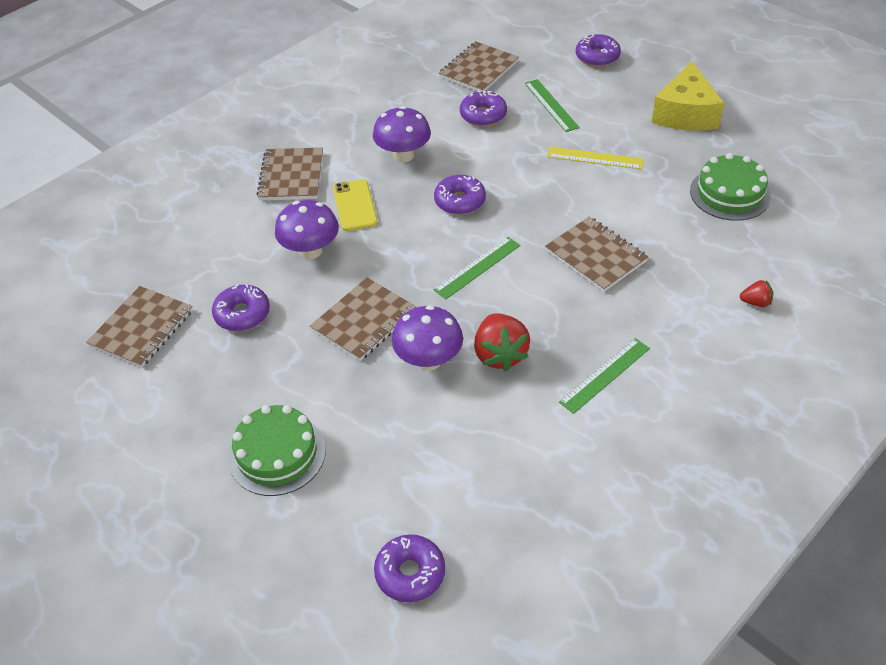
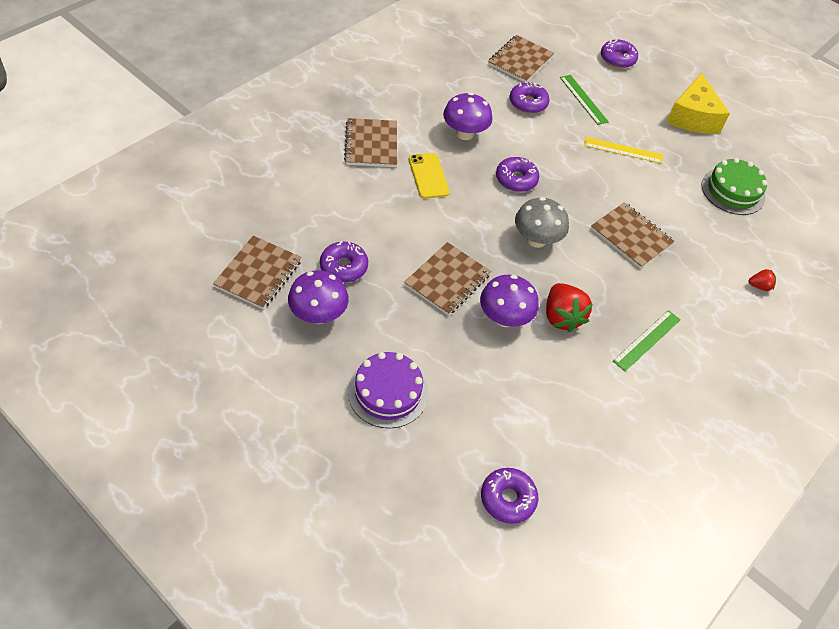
camera: 10 degrees left, 5 degrees up
(277, 454) = (388, 392): green cake -> purple cake
(310, 251) = (395, 214): purple mushroom -> purple mushroom (318, 315)
(477, 267) = (536, 240): green ruler -> grey mushroom

